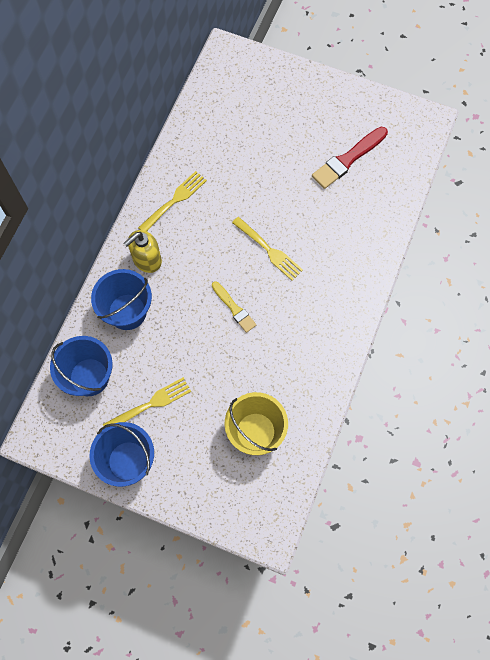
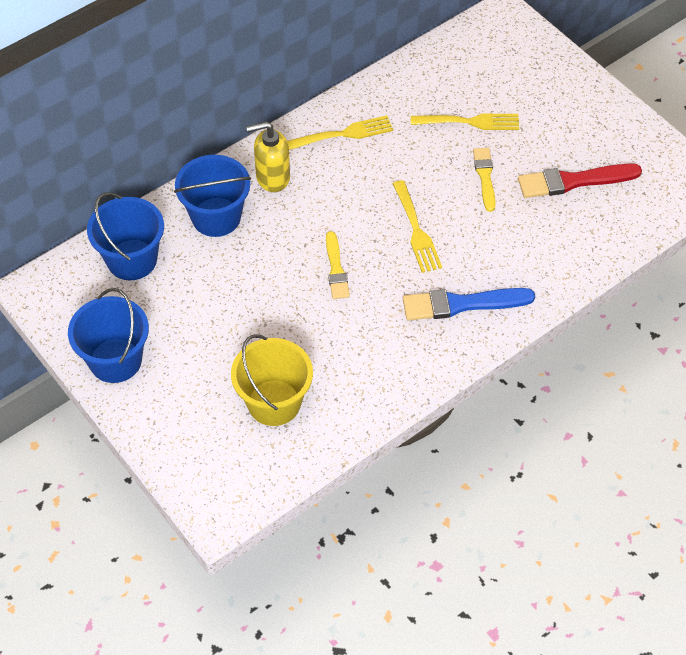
camera: 30 degrees right, 15 degrees down
(150, 404) = (178, 318): yellow fork -> yellow fork (470, 122)
(289, 185) = (485, 177): none -> yellow brush
(332, 290) = (462, 304): none -> blue brush

